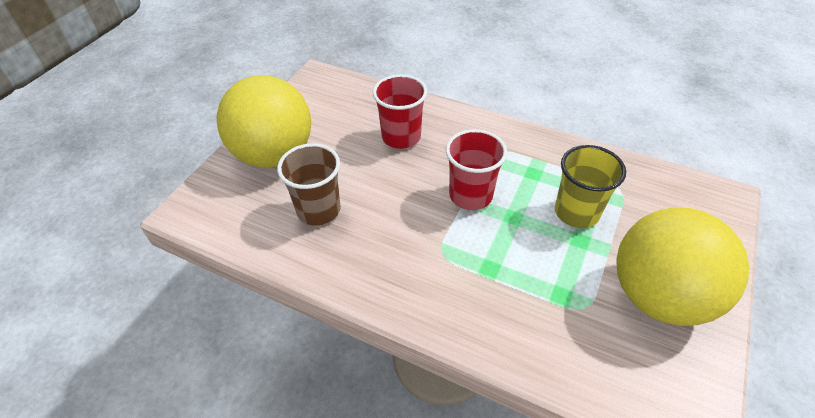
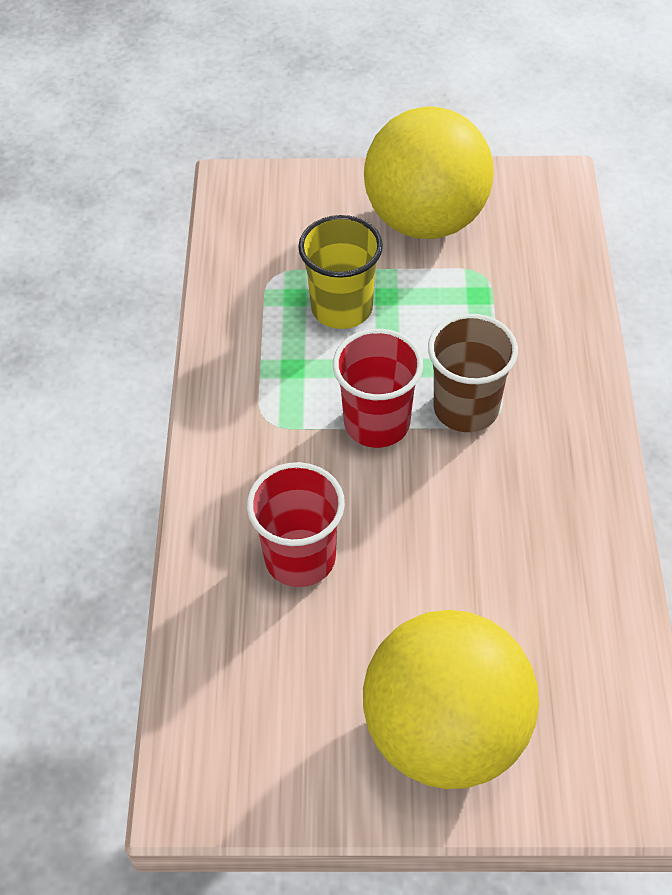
camera: 115 degrees left, 5 degrees up
(318, 210) = (516, 595): brown cup -> brown cup (466, 408)

